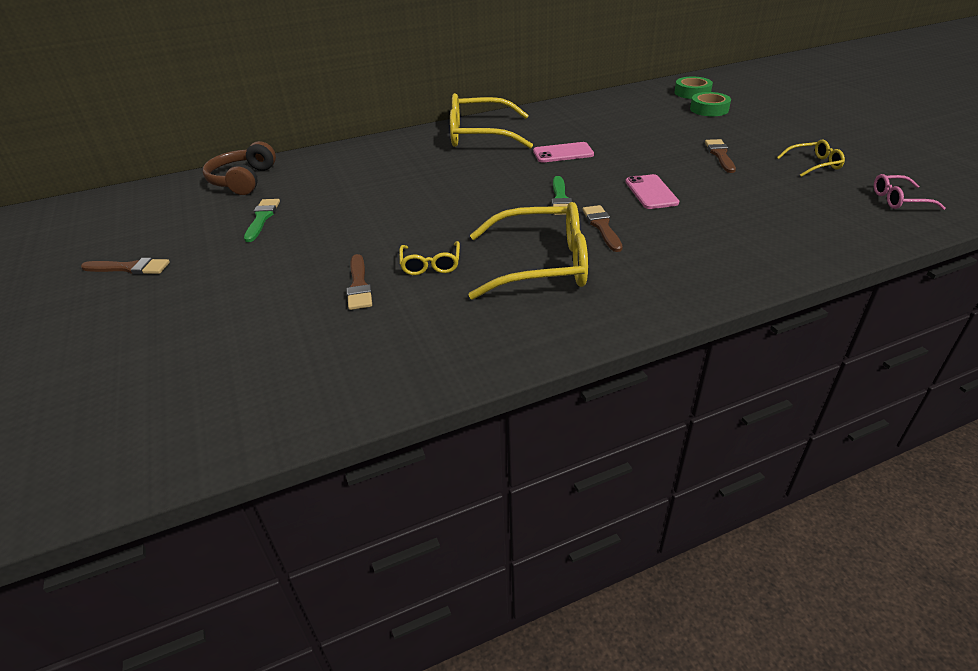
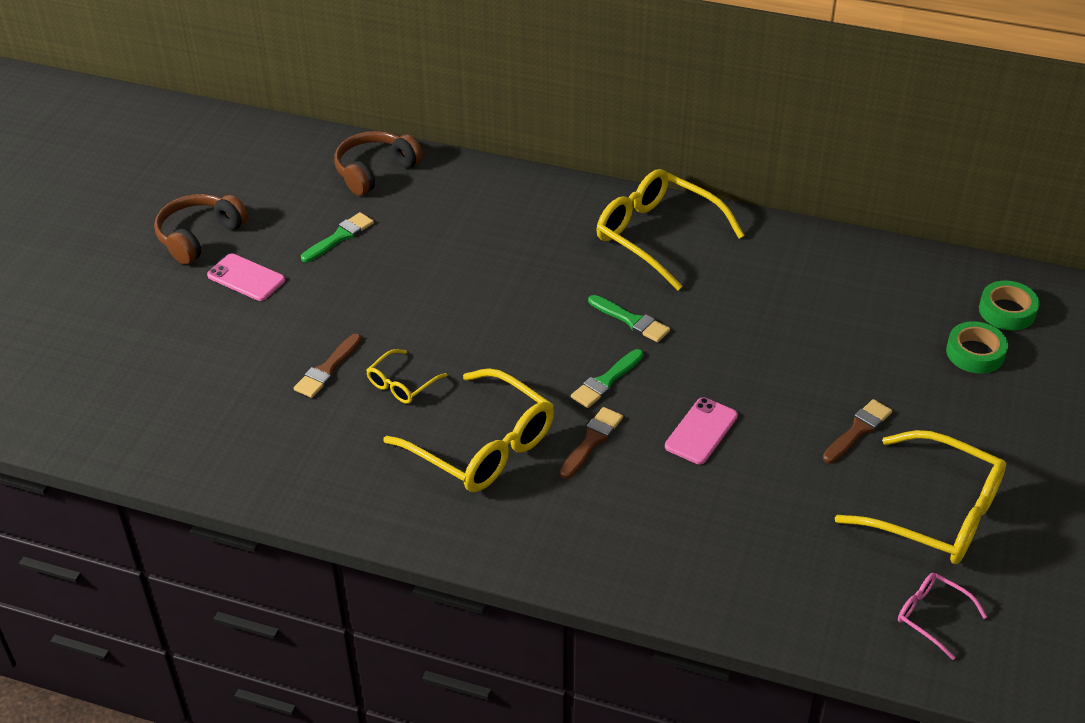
camera: 40 degrees right, 5 degrees up
(130, 268) = (199, 236): brown brush -> brown headphones
(527, 170) = (631, 320): none -> green brush
(563, 153) = (700, 319): pink phone -> pink phone (246, 278)
(813, 164) = (935, 512): yellow glasses -> yellow glasses, size x2.06

